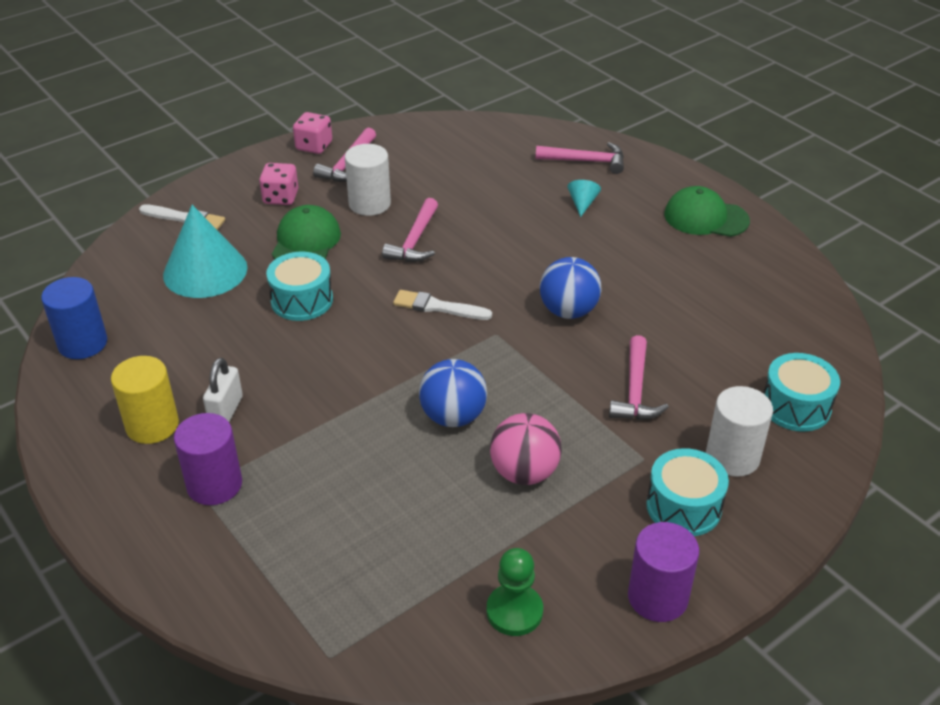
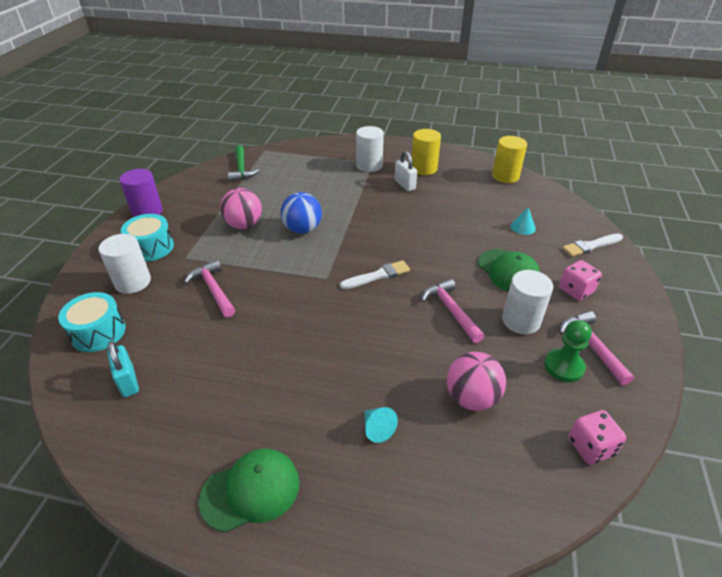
camera: 140 degrees right, 0 degrees up
(82, 343) = (505, 176): blue cylinder -> yellow cylinder
(205, 271) = (523, 227): turquoise cone -> turquoise cone, size x0.43
(214, 484) = (369, 165): purple cylinder -> white cylinder
(302, 300) = (452, 240): turquoise drum -> none
(314, 146) = (641, 347): pink dice -> pink dice (590, 447)
(421, 621) = (241, 169): none -> green hammer
(490, 185) = (471, 398): none -> pink ball
(514, 611) = (207, 184): green pawn -> green pawn (564, 366)
(568, 311) = (296, 317): blue ball -> none
(586, 161) = (430, 497): pink hammer -> none
(776, 336) = (128, 381): none -> turquoise padlock

